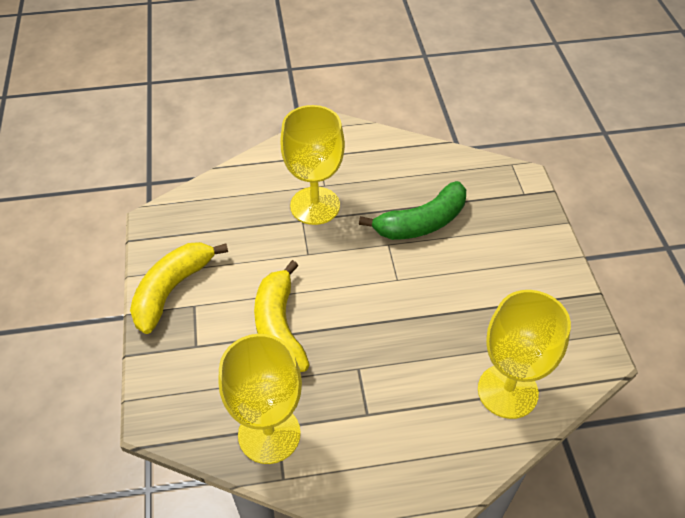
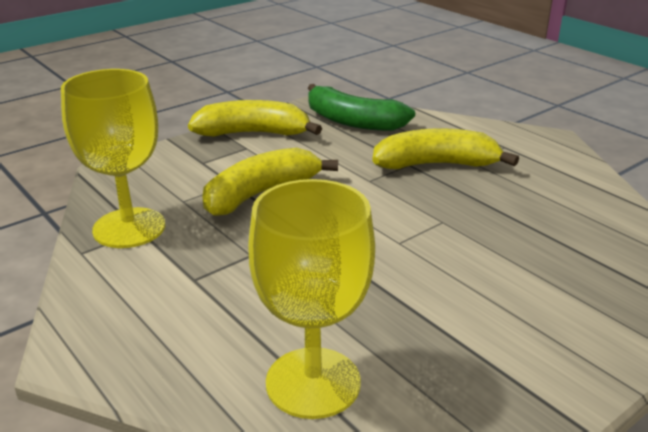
camera: 60 degrees right, 20 degrees down
(315, 206) = (436, 164): yellow goblet -> yellow banana
(422, 223) = (503, 233): green banana -> green banana (353, 122)

